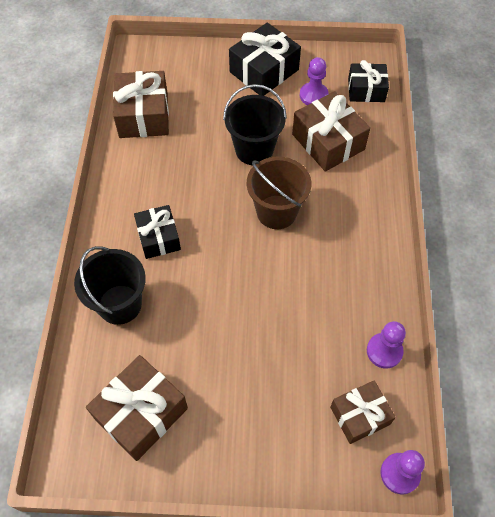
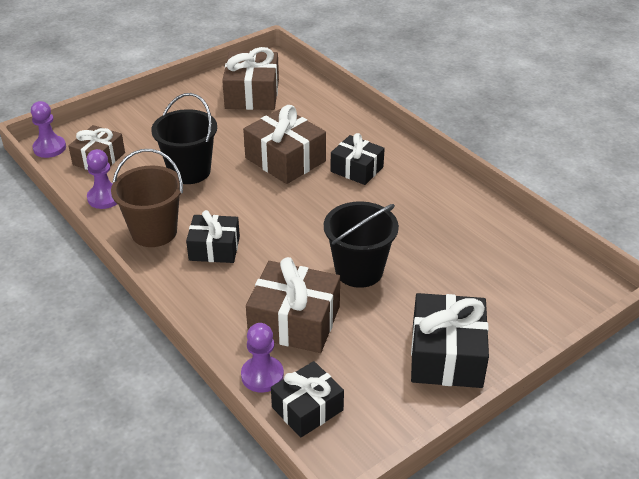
camera: 140 degrees right, 20 degrees down
(120, 304) = (333, 125): black bucket -> black bucket (189, 171)
(144, 115) = (497, 239): brown gift -> brown gift (285, 159)
(276, 212) = (281, 235): brown bucket -> brown bucket (154, 232)
(313, 95) = (361, 362): purple pawn -> purple pawn (262, 375)
(333, 232) = (214, 248): none -> black gift

